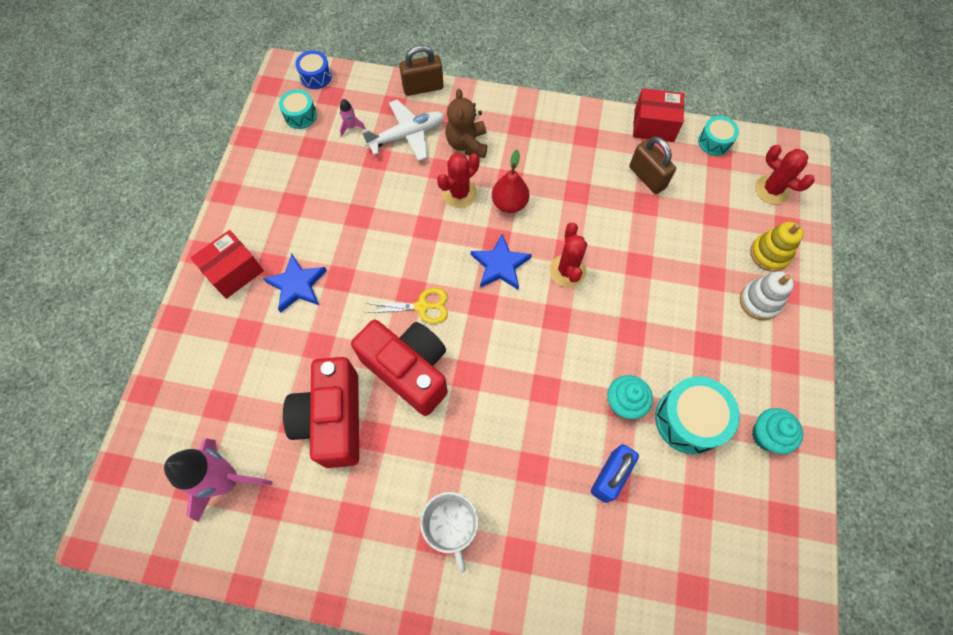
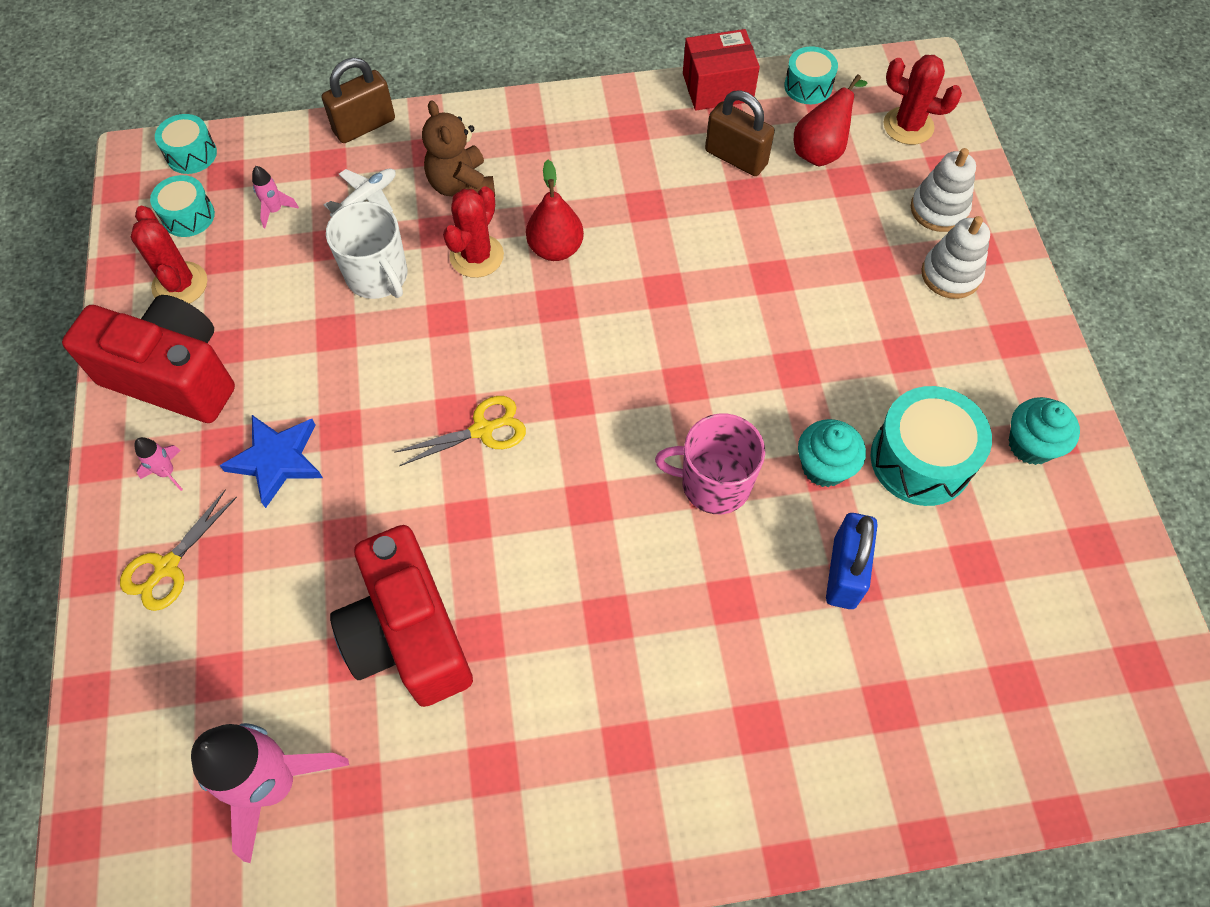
camera: 20 degrees left, 5 degrees down
(214, 329) = (167, 567): none -> yellow scissors
(234, 272) = (167, 472): red box -> pink rocket
(316, 76) = (191, 154): blue drum -> turquoise drum
(407, 135) = (366, 198): white plane -> white plane, size x0.62
(409, 370) = (498, 525): red camera -> red camera (173, 376)
(452, 526) = (648, 723): white mug -> white mug (378, 276)
(500, 265) = (575, 337): blue star -> none
(549, 389) = (713, 483): none -> pink mug
(567, 270) = (674, 314): red cactus -> red cactus (180, 284)
(705, 189) = (820, 151): none -> red pear
(769, 254) = (938, 209): yellow stacking toy -> white stacking toy

